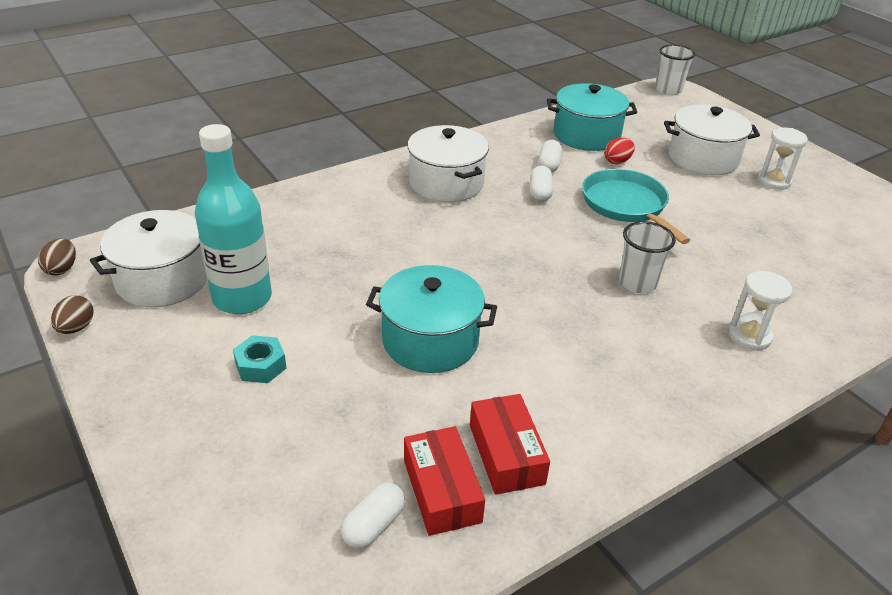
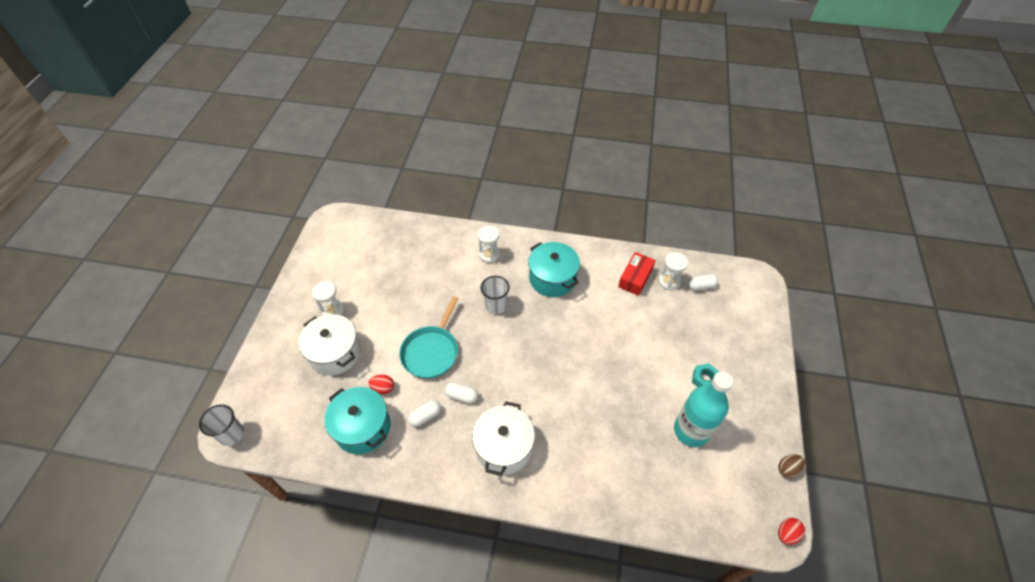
camera: 135 degrees left, 15 degrees up
(62, 269) = (787, 534): brown egg -> red egg
(162, 280) = (728, 478): white pot -> none
(430, 340) = (619, 341): turquoise pot -> turquoise pot (552, 278)
(442, 490) = (669, 281): red box -> white hourglass
(540, 193) = (462, 396): white capsule -> white capsule turned 60 degrees clockwise

